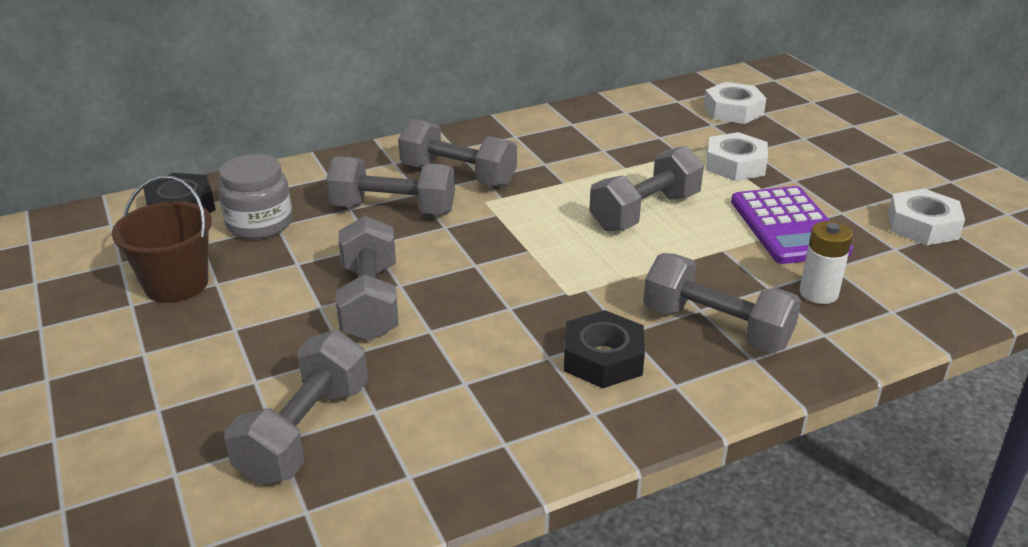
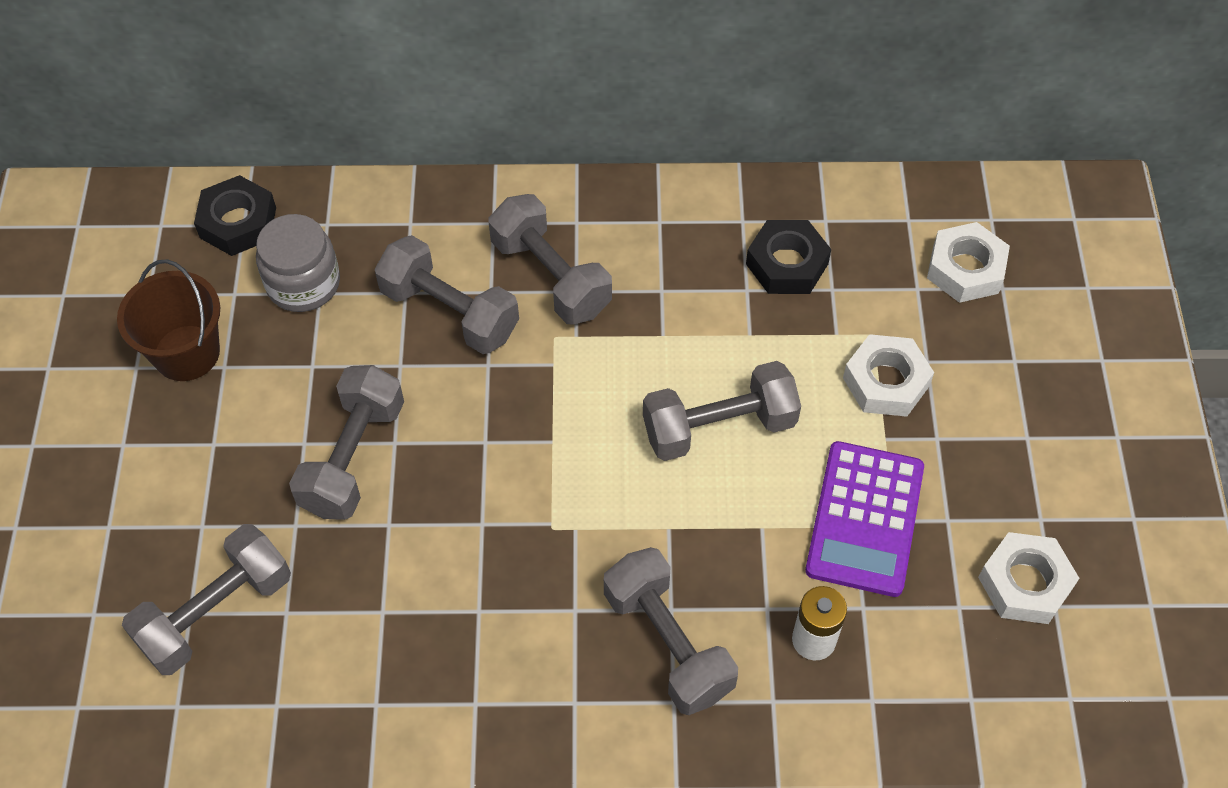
camera: 25 degrees right, 25 degrees up
(603, 358) = (528, 636): black nut -> black nut (786, 264)

